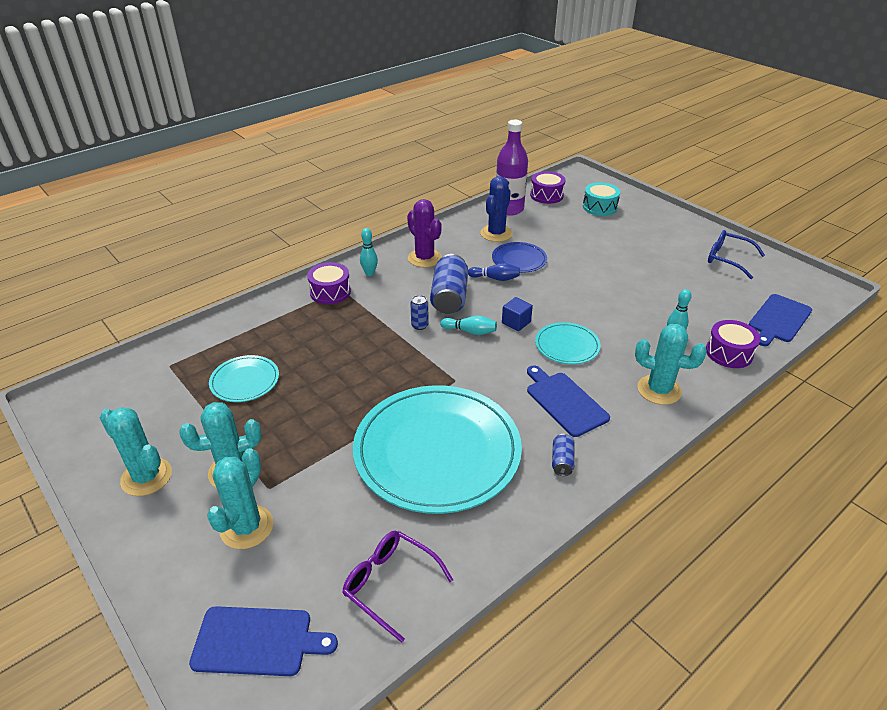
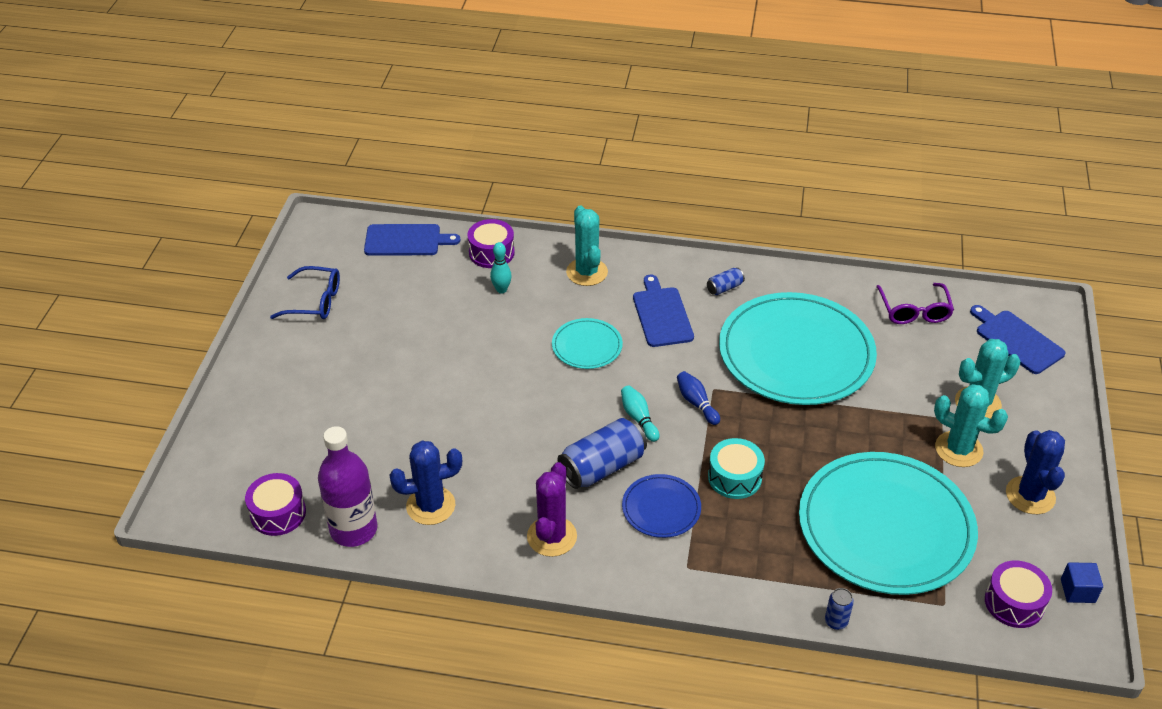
camera: 130 degrees left, 5 degrees up
(146, 477) = (1030, 495): turquoise cactus -> blue cactus
(245, 381) = (885, 527): turquoise plate -> turquoise plate, size x2.19
(330, 292) = (702, 573): purple drum -> purple drum (1014, 603)
(369, 273) = (632, 565): turquoise bowling pin -> none
(419, 325) = (671, 459): blue can -> blue can (836, 621)
(495, 278) = (529, 451): blue bowling pin -> blue bowling pin (696, 403)
(516, 322) = (589, 395): blue cube -> blue cube (1077, 591)
(519, 259) = (471, 453): blue plate -> blue plate (661, 508)
(564, 402) = (661, 314): blue cutting board -> blue cutting board turned 150 degrees clockwise
(599, 207) = (270, 446): turquoise drum -> turquoise drum (734, 477)
(727, 259) = (315, 301): blue glasses -> blue glasses turned 75 degrees counterclockwise

